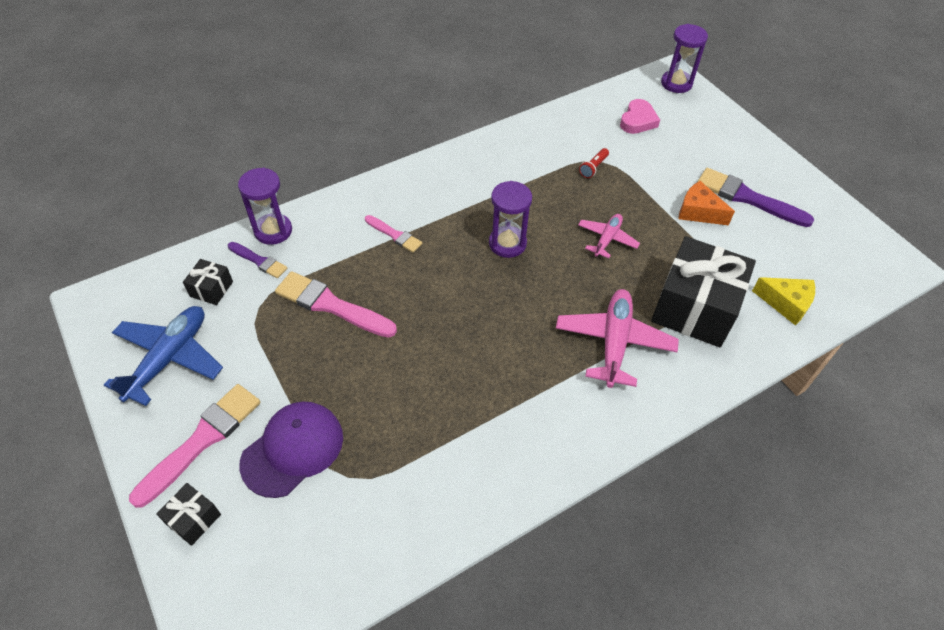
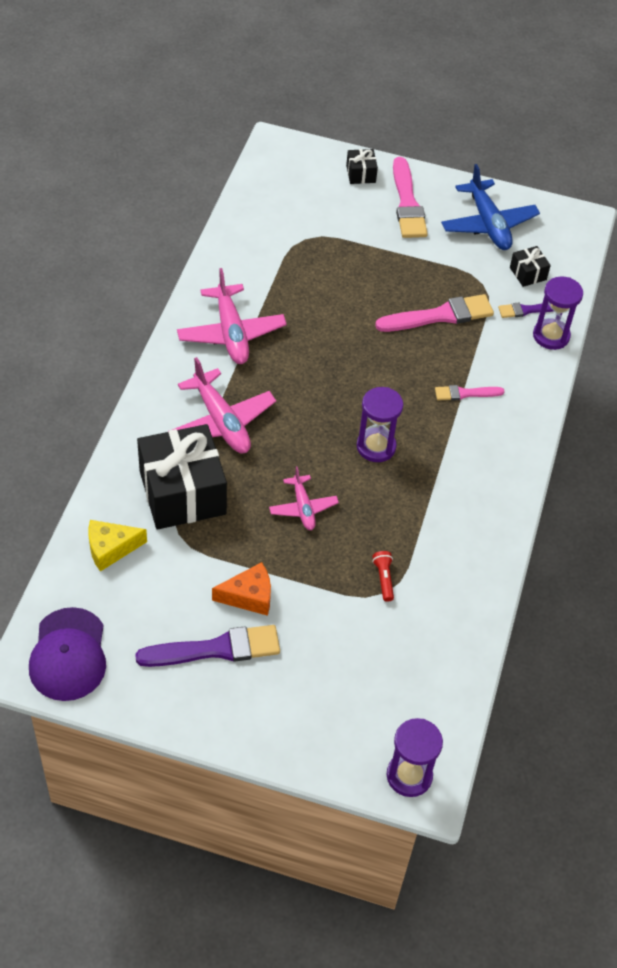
camera: 135 degrees right, 0 degrees up
(293, 449) = (352, 230): purple cap -> purple cap (68, 655)
(529, 421) = (231, 333): none -> pink plane
(638, 120) = (398, 677): pink heart -> none

